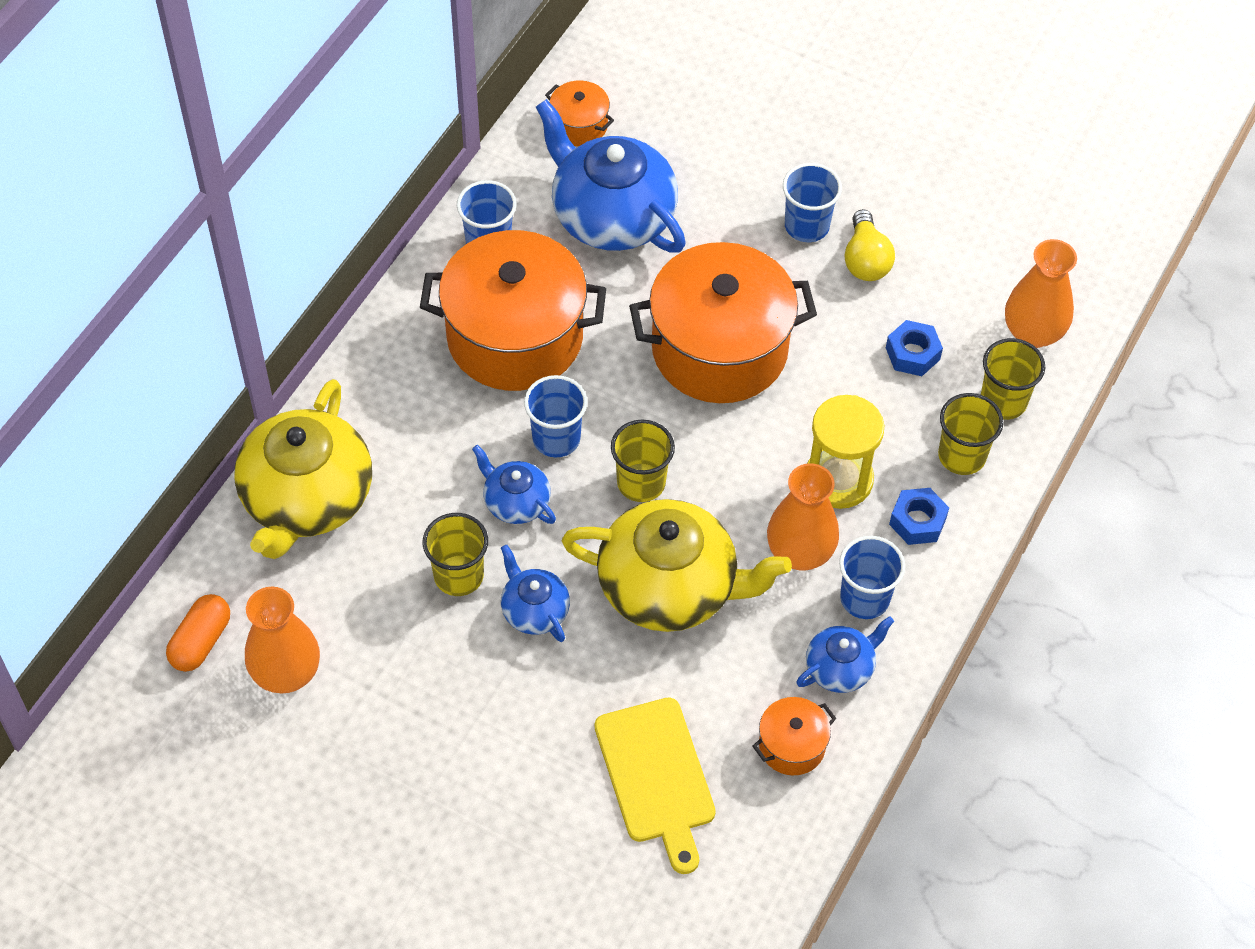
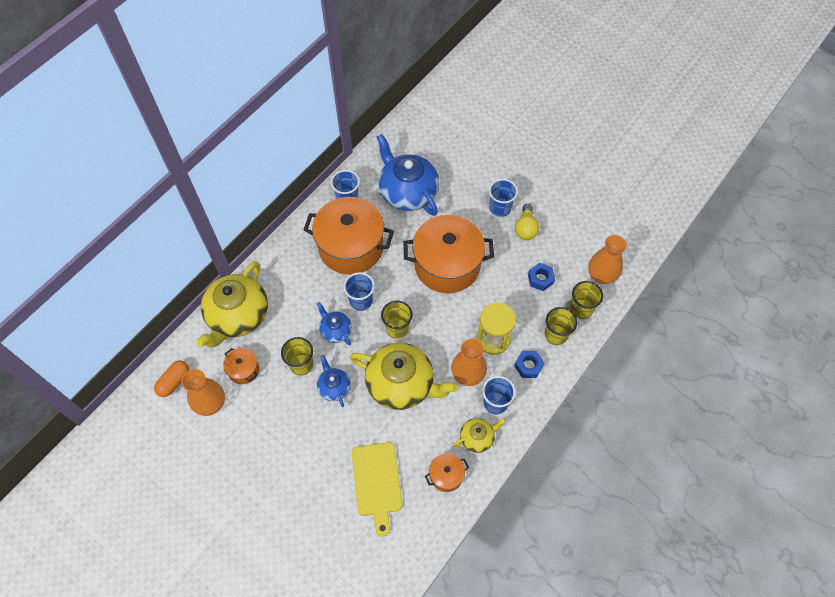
camera: 10 degrees right, 5 degrees up
(579, 125) = (401, 146): orange pot -> orange pot (243, 370)
(840, 668) = (477, 438): blue teapot -> yellow teapot

